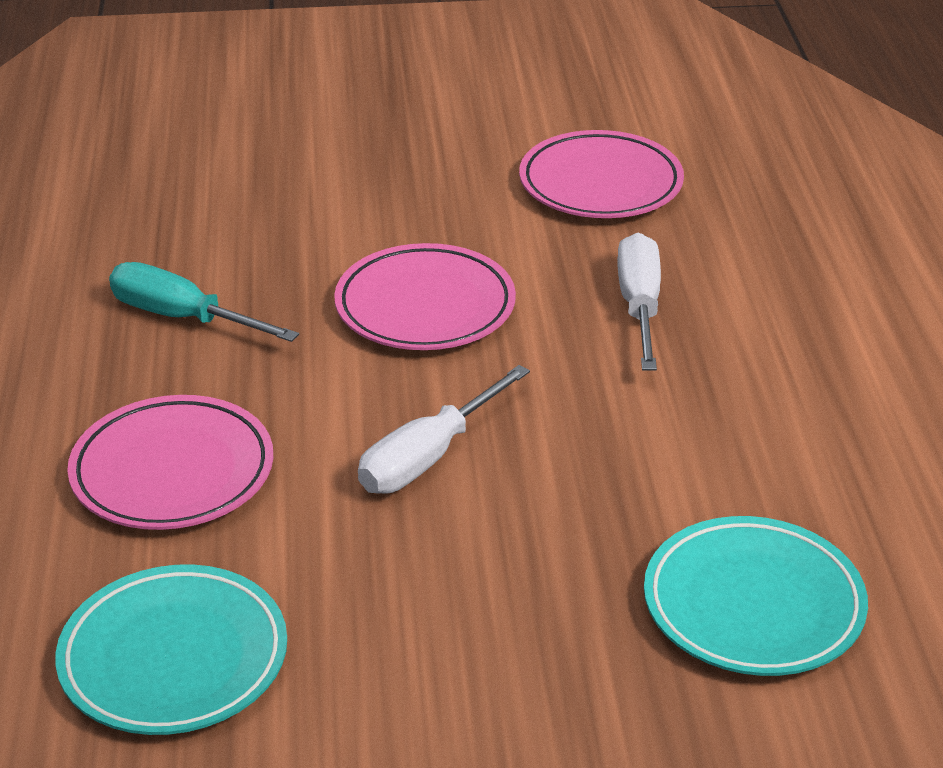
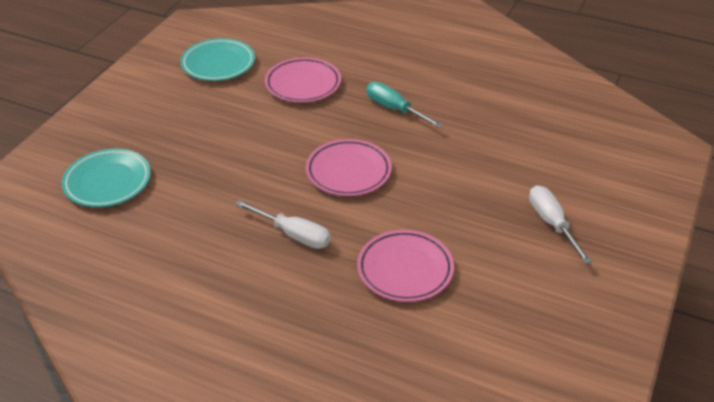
camera: 120 degrees right, 5 degrees up
(182, 317) = (394, 109): turquoise screwdriver -> turquoise screwdriver turned 105 degrees counterclockwise
(428, 457) = (255, 139): white screwdriver -> white screwdriver (552, 223)

